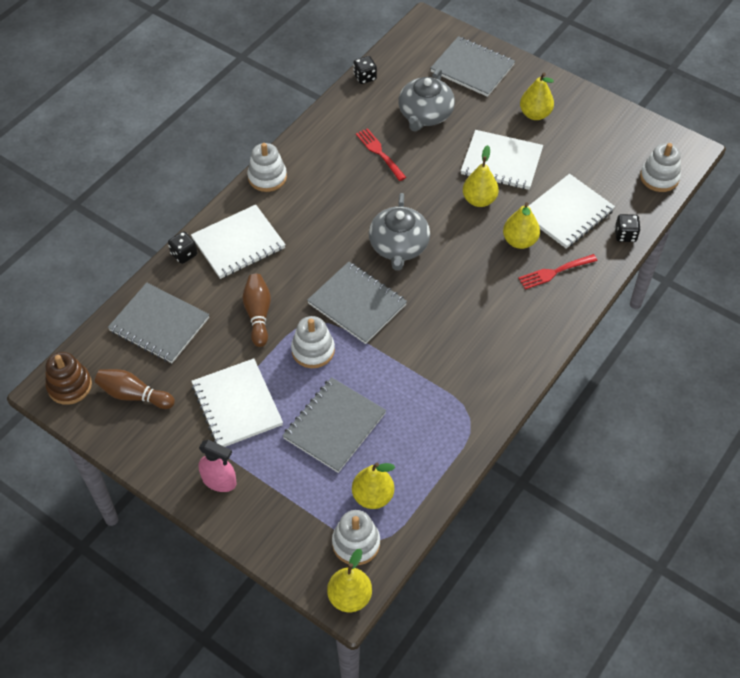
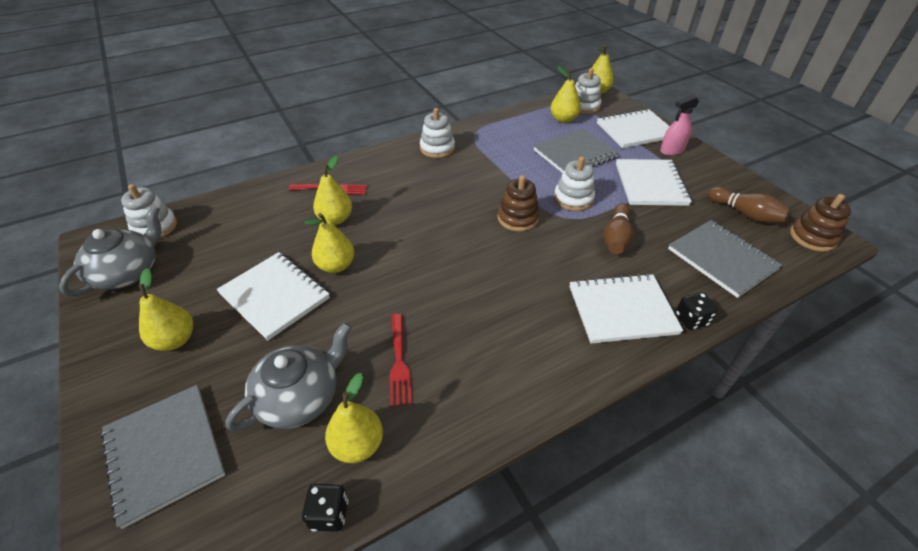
camera: 155 degrees left, 10 degrees down
(219, 481) = (672, 150): pink spray bottle -> pink spray bottle turned 75 degrees counterclockwise
(267, 177) = (562, 383): white stacking toy -> white stacking toy (437, 148)
(357, 304) = (517, 218): grey notebook -> brown stacking toy
(372, 106) = (357, 444): none -> yellow pear
(399, 246) = (449, 251): grey teapot -> grey teapot (128, 272)
(567, 213) = (270, 226): white notebook -> white notebook (635, 130)
(625, 235) = (245, 195): black dice -> none

